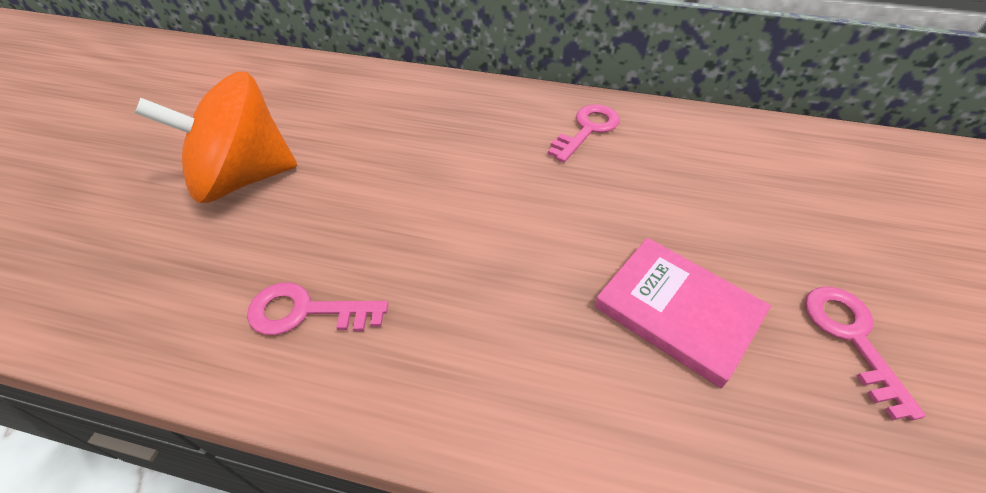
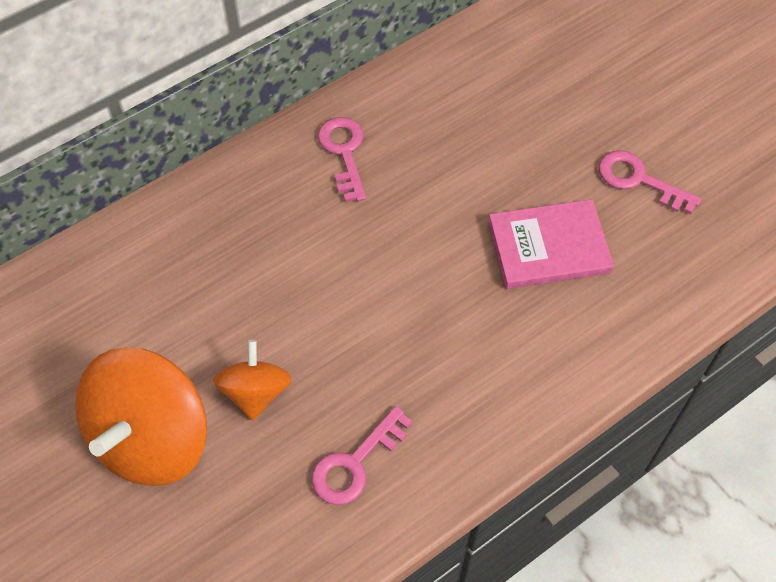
camera: 50 degrees left, 10 degrees up
(328, 207) = (255, 392): none -> orange spinning top

